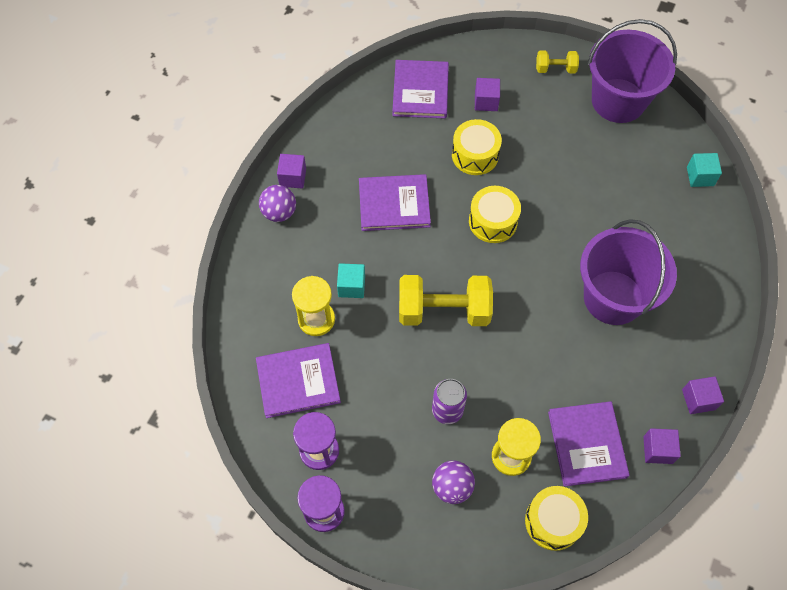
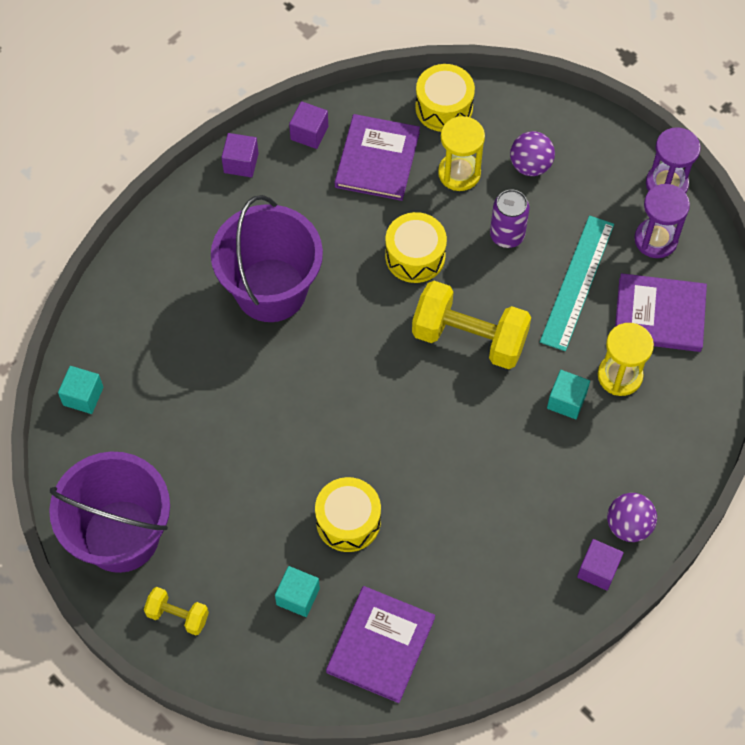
camera: 160 degrees left, 0 degrees up
(374, 387) = (577, 282): none -> turquoise ruler
(394, 204) = (479, 487): purple book -> none
(486, 101) = (298, 596): purple cube -> turquoise cube
(493, 221) = (366, 424): yellow drum -> yellow drum (415, 256)

